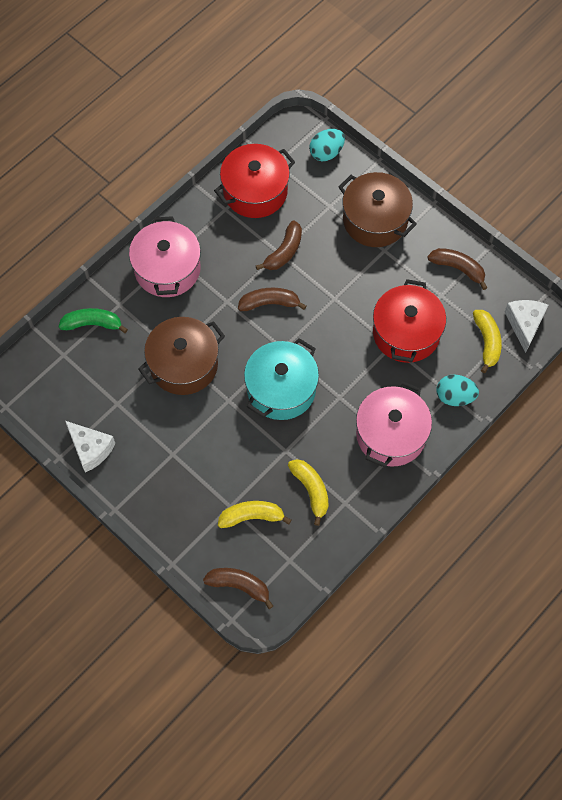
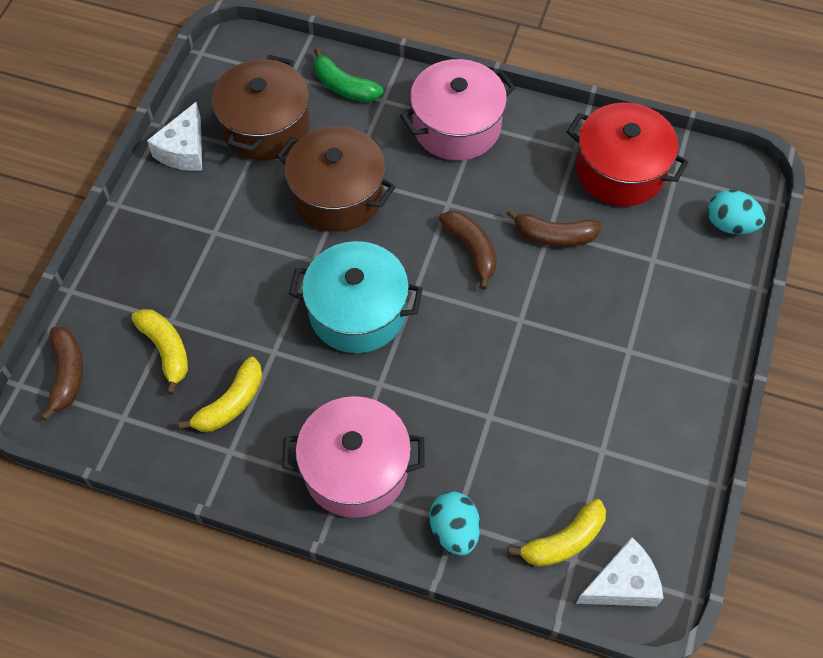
camera: 65 degrees right, 5 degrees down
(93, 324) = (344, 86): green banana -> green banana turned 150 degrees clockwise
(375, 220) = (667, 321): brown pot -> brown pot (265, 126)
(406, 333) = (518, 428): red pot -> none
(458, 268) = (658, 456): brown banana -> none

